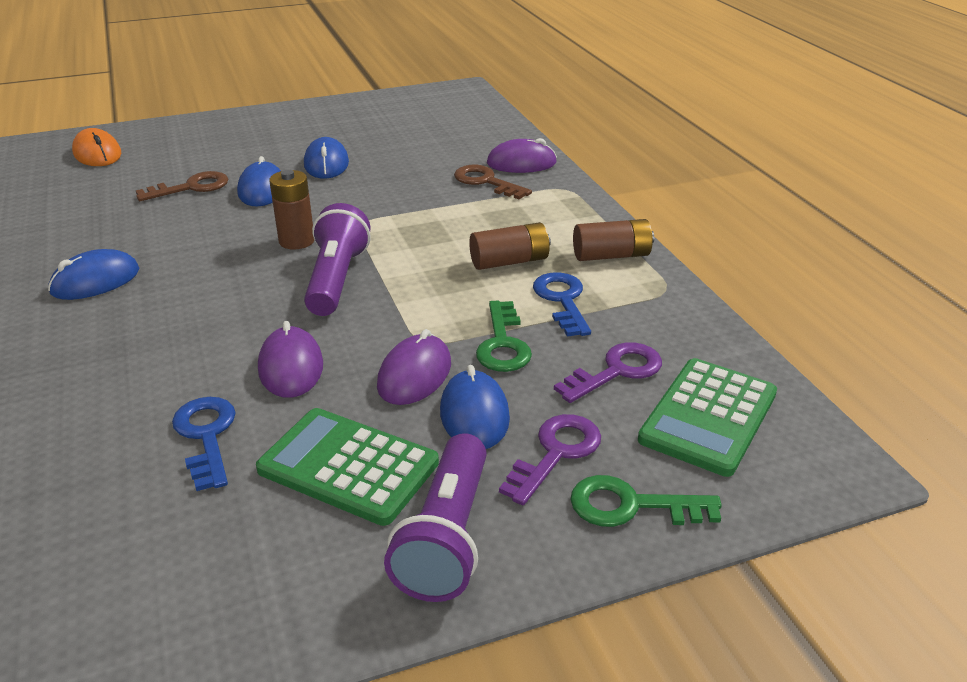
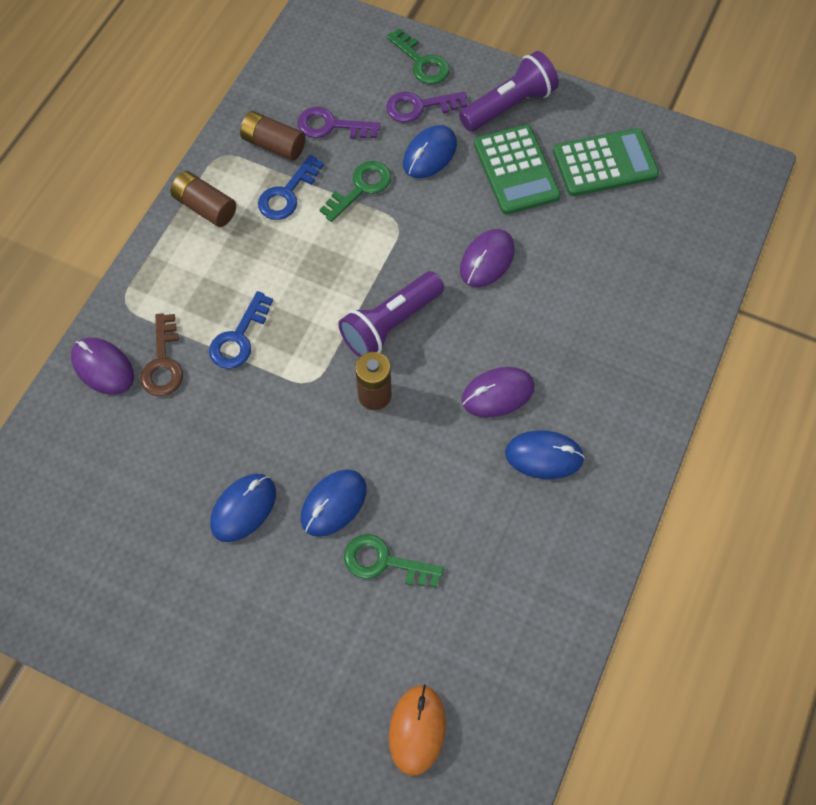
camera: 135 degrees left, 30 degrees up
(191, 187) = (384, 562): brown key -> green key
(206, 436) = (567, 241): blue key -> blue key (239, 338)
(415, 375) = (429, 202): purple mouse -> purple mouse (497, 394)
(509, 261) = (270, 253): brown battery -> brown battery (274, 145)
(708, 417) = (329, 71): green calculator -> green calculator (605, 163)

